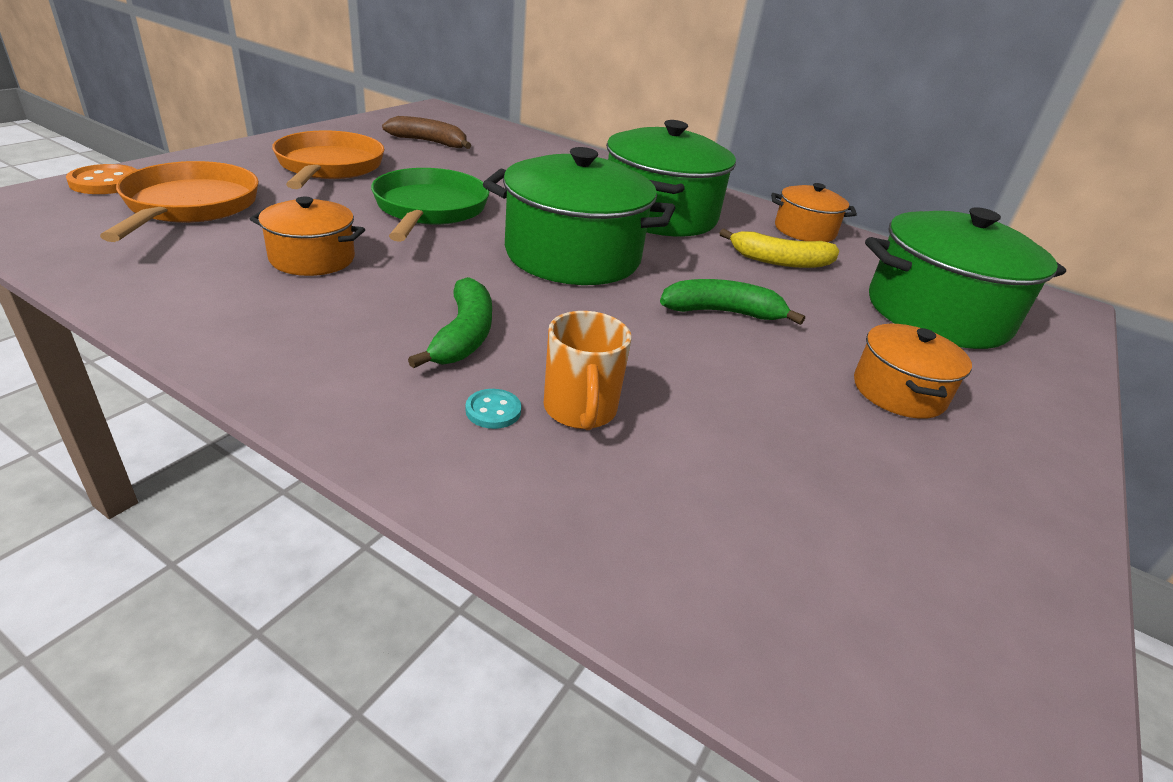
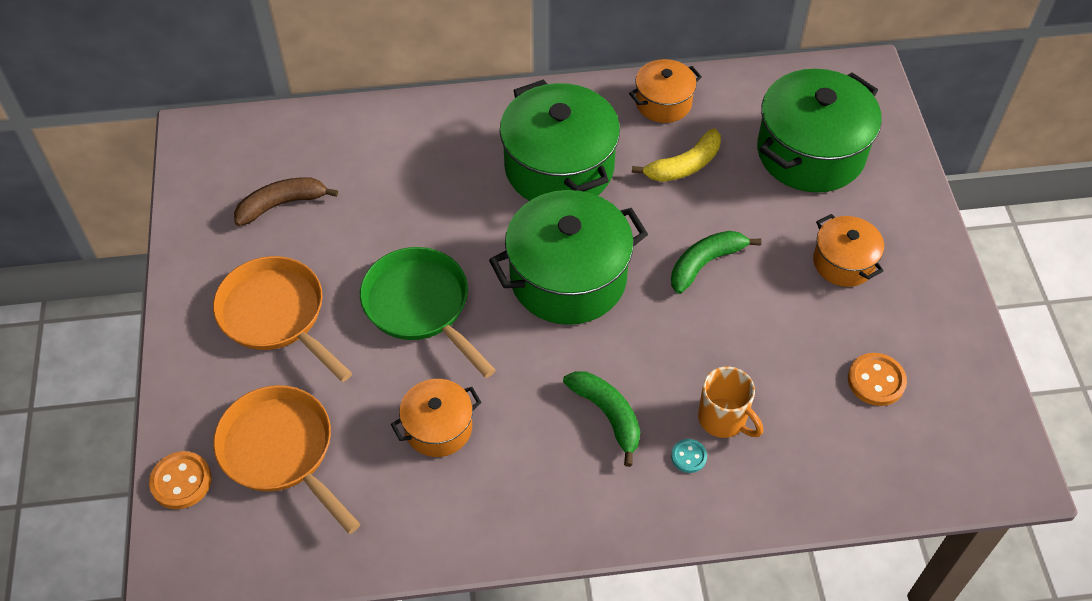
camera: 35 degrees left, 20 degrees up
(837, 504) = (876, 381): none -> orange button

